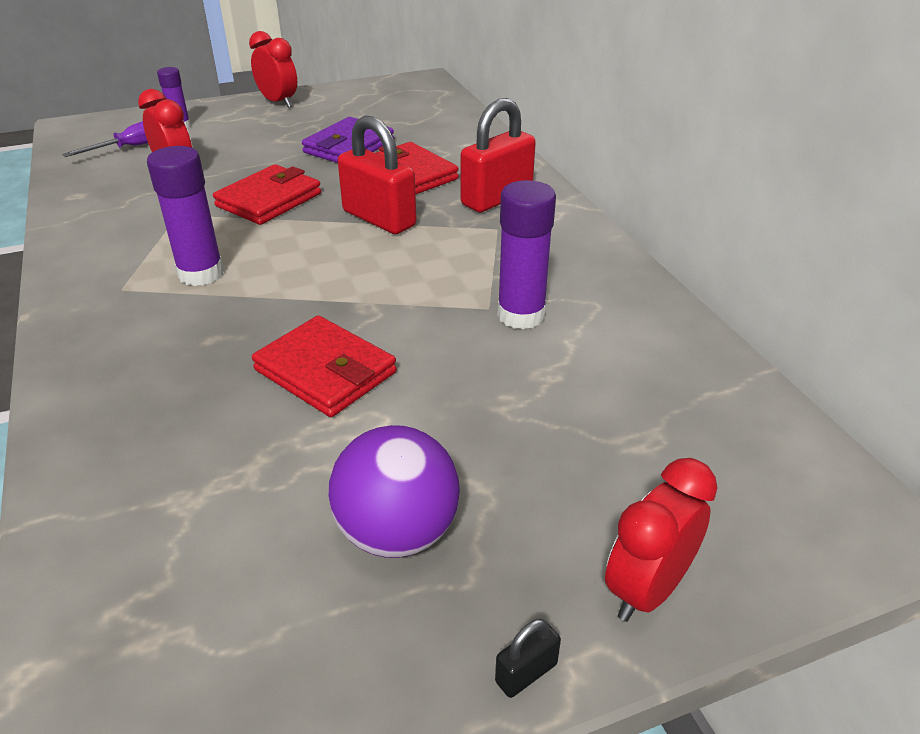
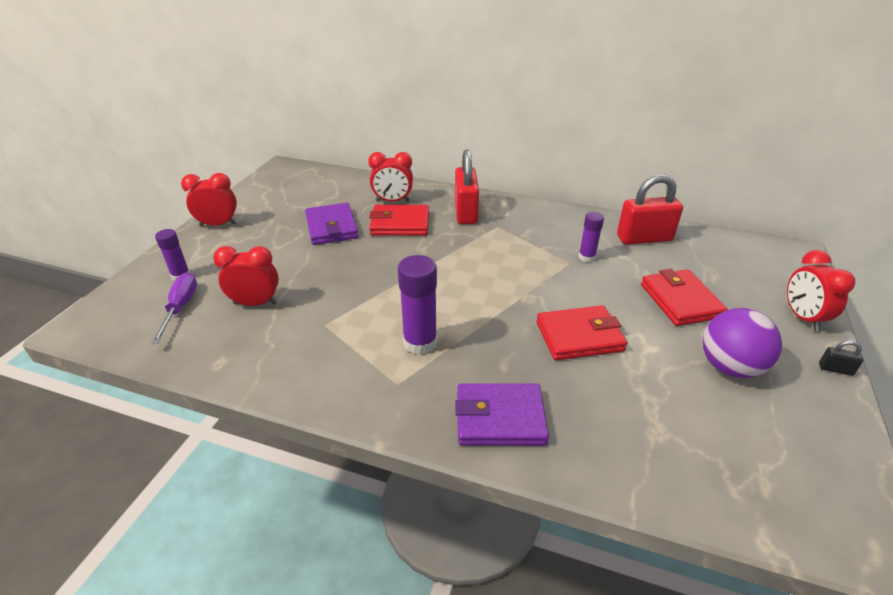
camera: 50 degrees left, 0 degrees up
(116, 370) = (500, 418): none -> purple wallet
(269, 200) = (359, 282): red wallet -> red wallet (680, 301)
(379, 219) = (438, 255): red padlock -> red padlock (644, 238)
(450, 152) = (393, 201): none -> red clock
(521, 315) = (586, 257): purple glue stick -> purple glue stick, size x0.60
(526, 673) = (835, 369): black padlock -> black padlock turned 75 degrees counterclockwise

